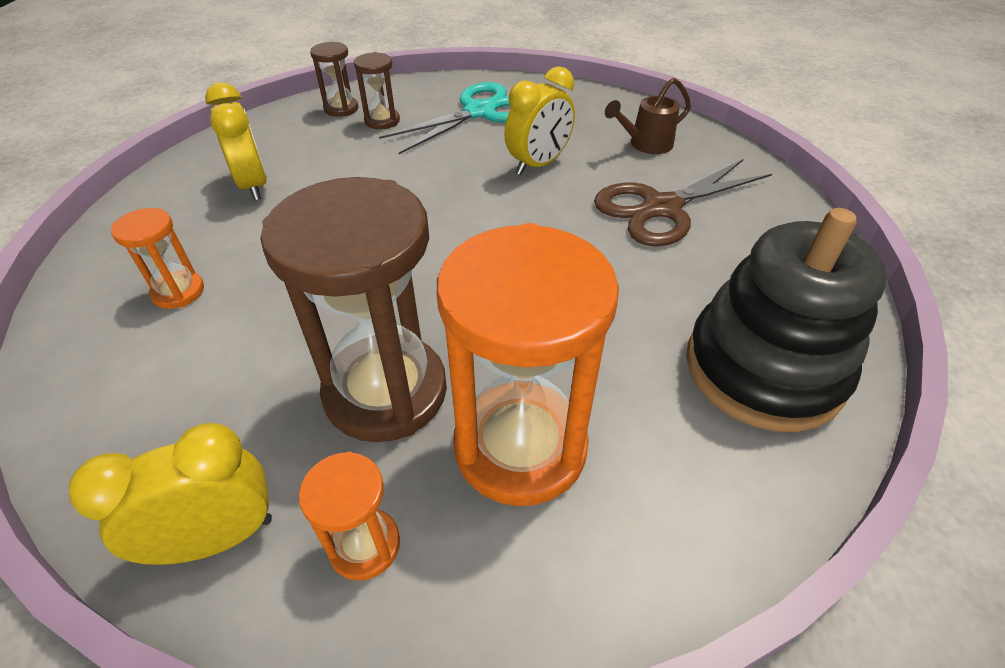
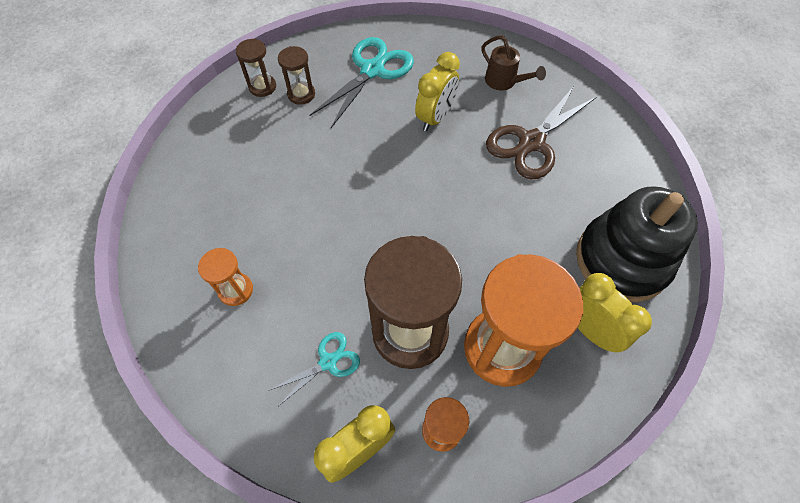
camera: 15 degrees left, 15 degrees up
(245, 403) = (328, 362): none -> turquoise scissors
(254, 185) = (236, 182): yellow clock -> yellow clock (589, 329)
(645, 145) = (504, 82): brown watering can -> brown watering can turned 90 degrees counterclockwise

